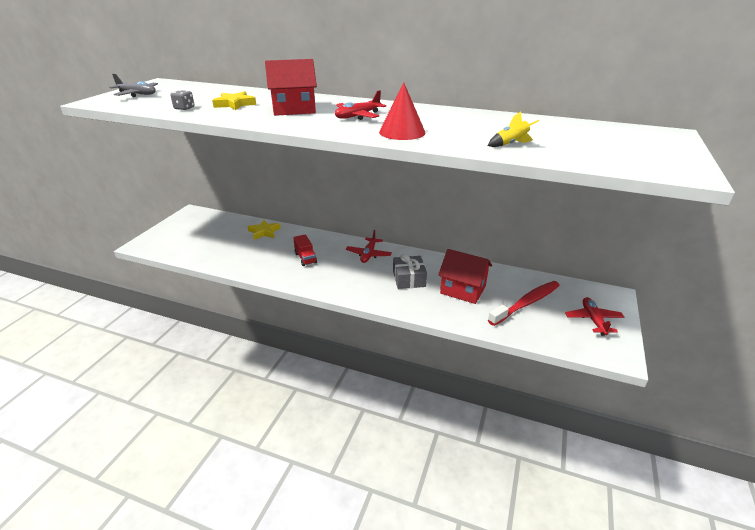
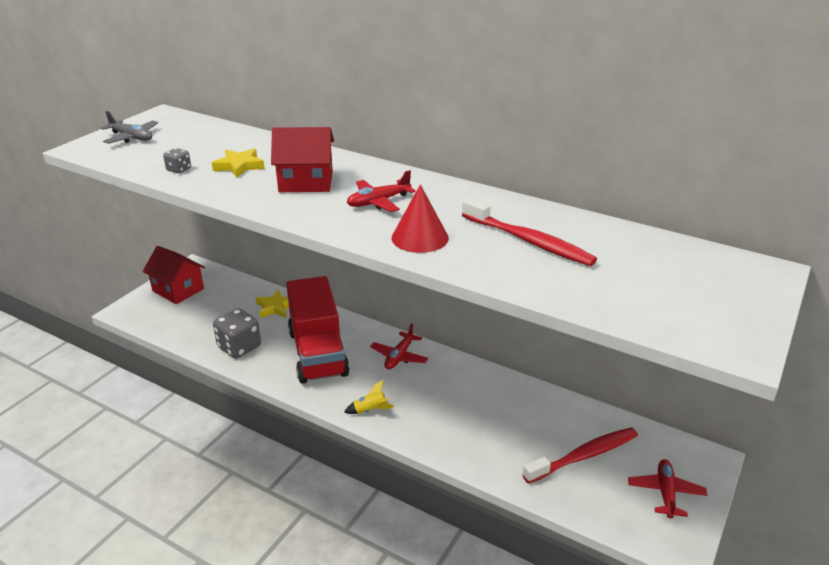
camera: 10 degrees right, 0 degrees up
(242, 260) = (239, 347): none -> grey dice
(305, 258) = (318, 353): red truck -> red truck, size x2.47
(409, 279) = (440, 399): grey gift -> none
(463, 289) = (506, 425): red house -> red house (178, 290)
(487, 129) = (528, 241): none -> red toothbrush
(511, 144) = (544, 273): yellow rocket -> yellow rocket (370, 410)

